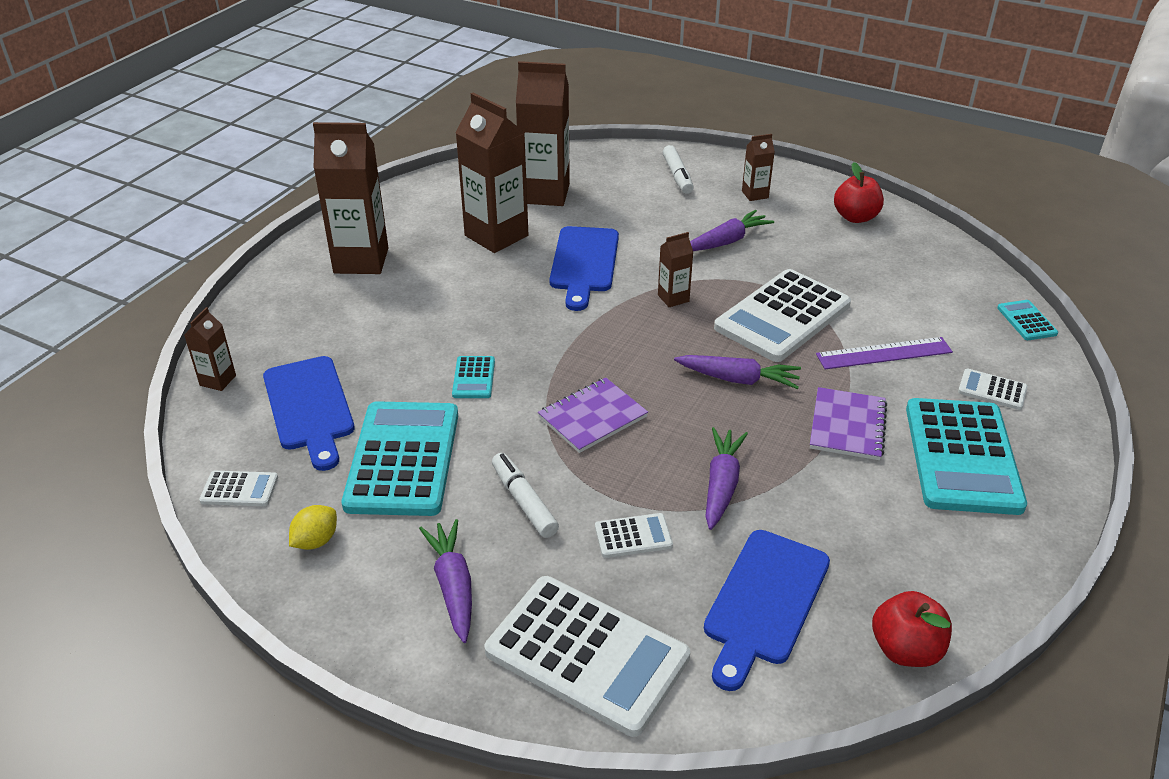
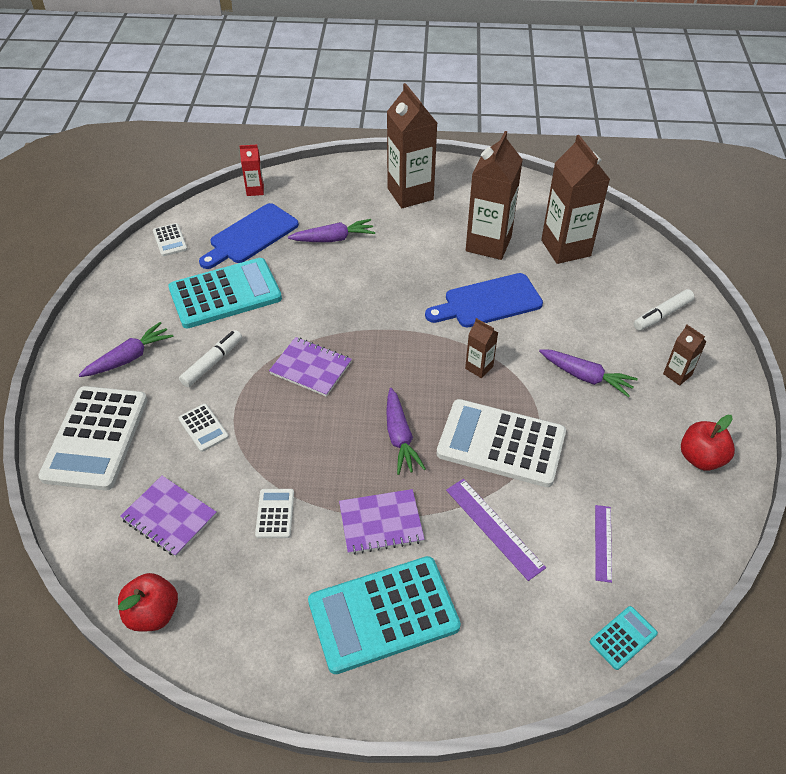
camera: 65 degrees right, 10 degrees up
(218, 380) = (255, 190): brown carton -> red carton
(316, 541) = (143, 287): yellow lemon -> none
(474, 378) = (319, 295): turquoise calculator -> none
(721, 484) = (275, 461): purple carrot -> purple carrot (333, 239)
(764, 602) = (169, 517): blue cutting board -> purple notebook
(925, 297) = (603, 542): none -> purple ruler
(992, 390) = (490, 623): white calculator -> white calculator (275, 513)

